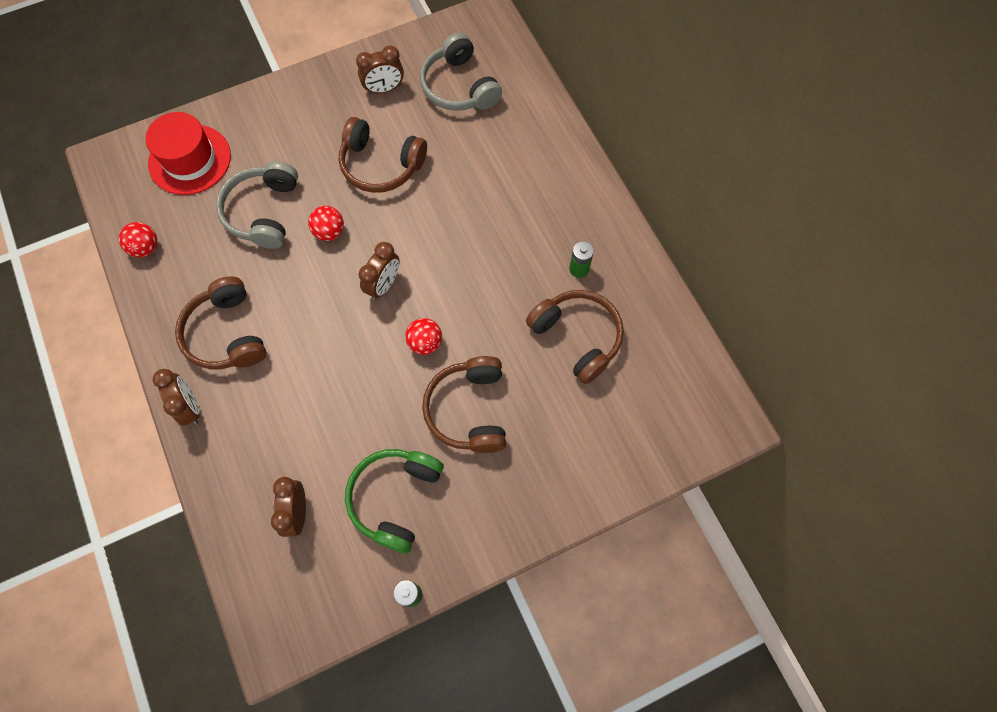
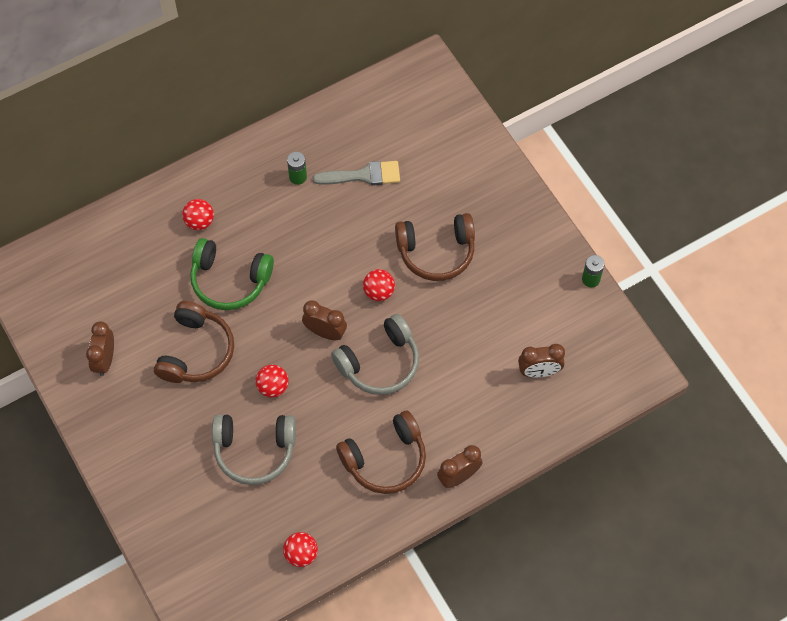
camera: 95 degrees left, 5 degrees down
(190, 160) = (196, 534): red hat -> none
(384, 89) = (105, 360): brown clock -> brown clock turned 150 degrees counterclockwise
(395, 498) = (517, 299): green headphones -> green headphones (230, 280)
(459, 87) = (101, 290): grey headphones -> grey headphones (379, 363)
(530, 172) = (199, 222): none -> red ball
(577, 337) = (363, 175): brown headphones -> grey brush

